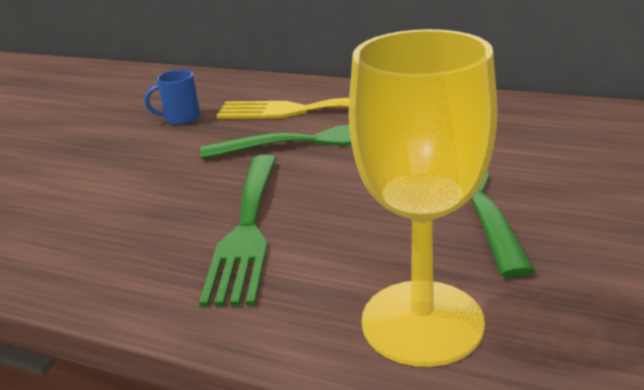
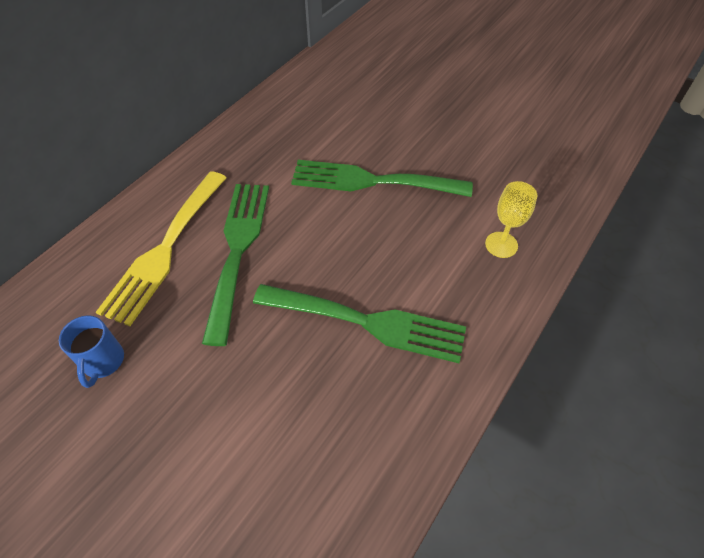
camera: 80 degrees left, 25 degrees up
(422, 322) = (501, 245): yellow goblet -> yellow goblet, size x0.44

